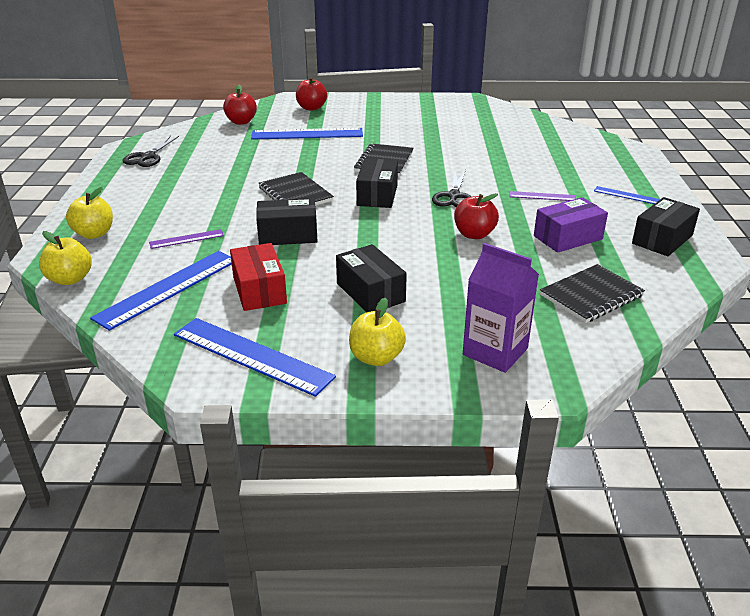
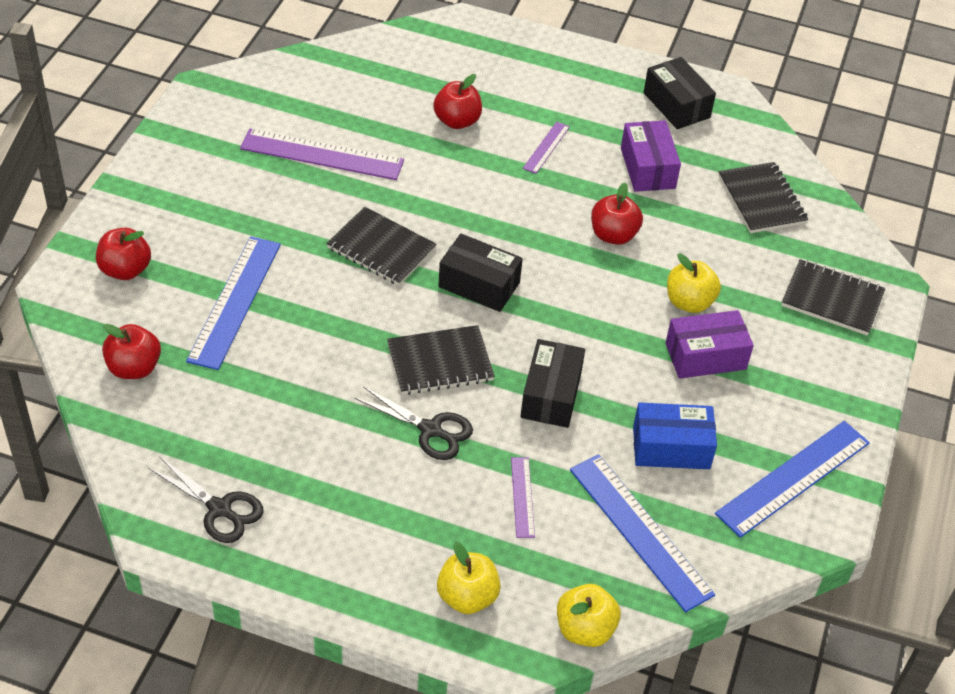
camera: 75 degrees left, 15 degrees up
(259, 290) = (671, 447): red box -> blue box
(370, 292) = (705, 356): black box -> purple box
(376, 358) = (820, 384): yellow apple -> yellow apple (689, 302)
(451, 134) = (322, 154): none -> purple ruler
(453, 196) = (513, 219): black scissors -> black scissors (430, 430)
(495, 351) = (832, 299): purple carton -> black notebook
(531, 164) = (457, 121): none -> red apple
(627, 195) = (574, 84): blue ruler -> none

